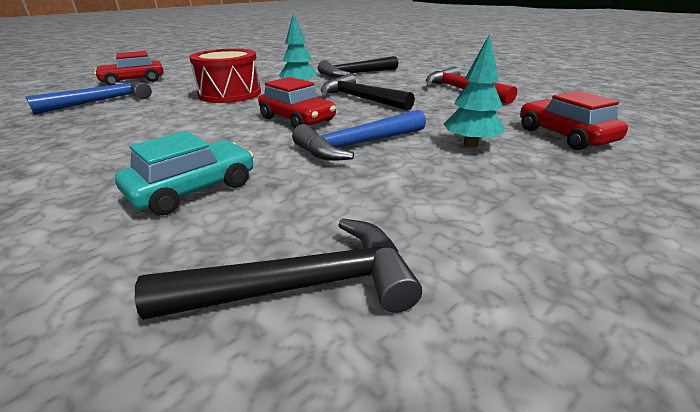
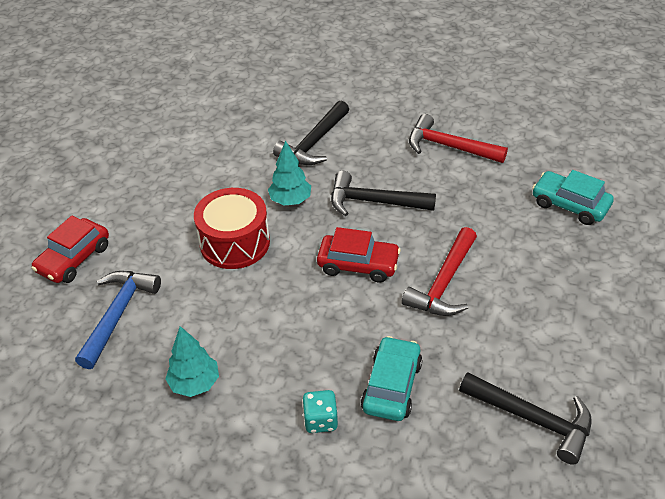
camera: 30 degrees left, 15 degrees up
(90, 187) = (320, 420): none -> turquoise dice
(303, 286) = (532, 419): black hammer -> black hammer turned 75 degrees clockwise
(357, 145) = (444, 283): blue hammer -> red hammer
(470, 144) = (518, 246): turquoise tree -> turquoise tree (195, 383)
(564, 135) = (570, 205): red car -> turquoise car

